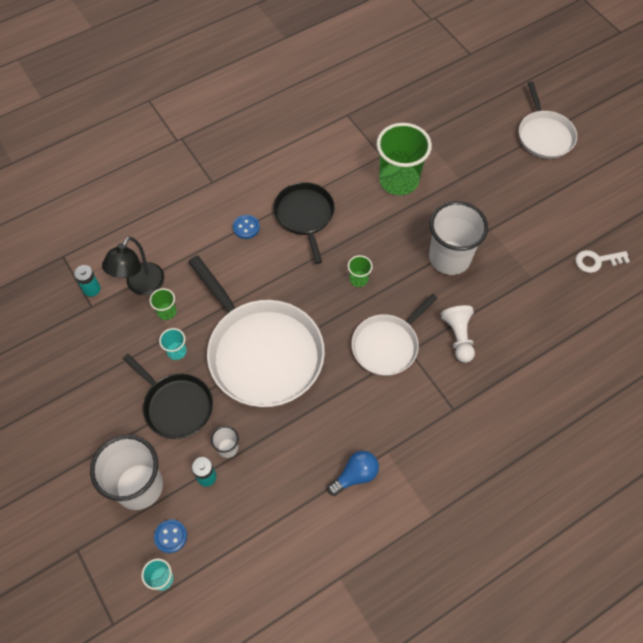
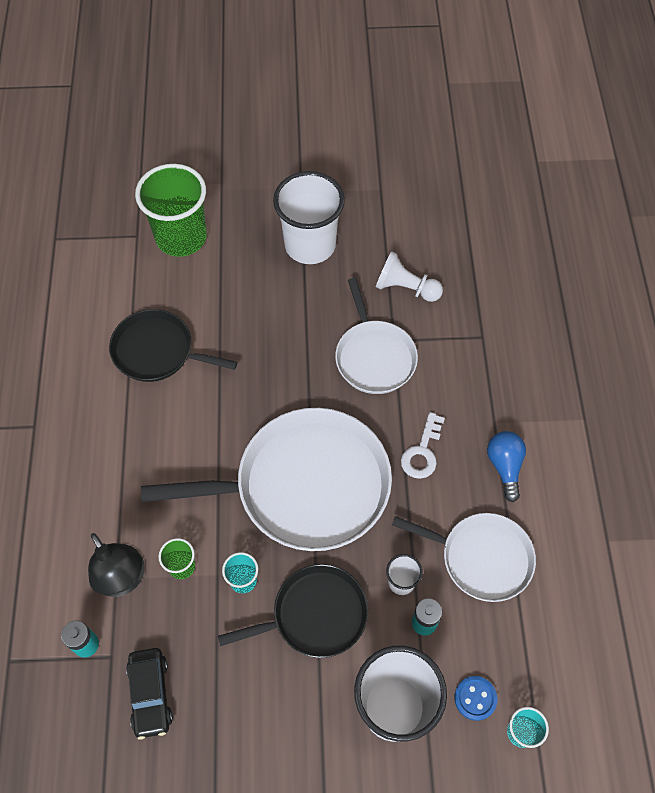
camera: 60 degrees left, 0 degrees up
(79, 340) = (150, 694): none -> black car
(246, 227) = (127, 420): blue button -> none
(358, 279) = (277, 341): green cup -> none
(544, 135) = (226, 84): white pan -> white pan (481, 558)
(596, 261) = (397, 129): white key -> white key (422, 452)

